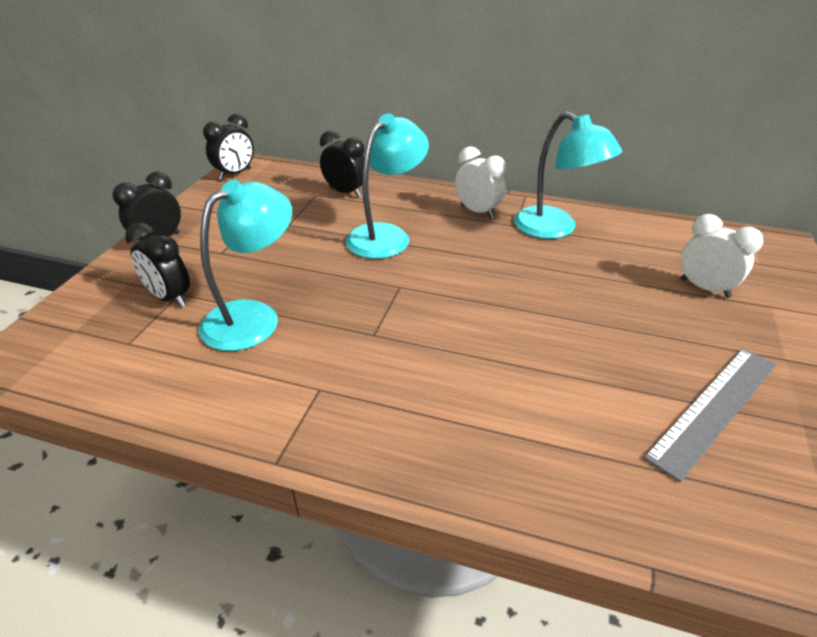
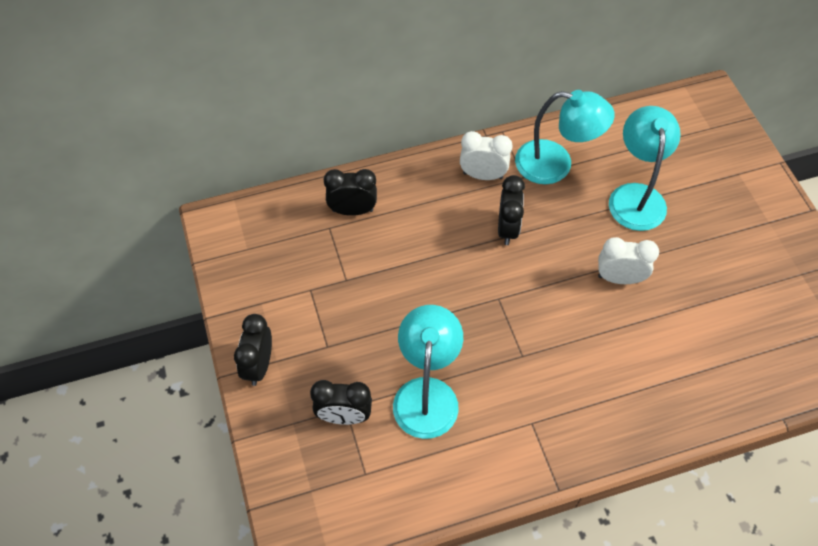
camera: 35 degrees left, 20 degrees up
(235, 174) = (223, 241): black clock -> black clock (507, 228)
(386, 235) = (438, 247): turquoise lamp -> turquoise lamp (636, 196)
(704, 288) = (692, 178): white clock -> white clock (619, 278)
(714, 408) = (754, 290): grey ruler -> none

